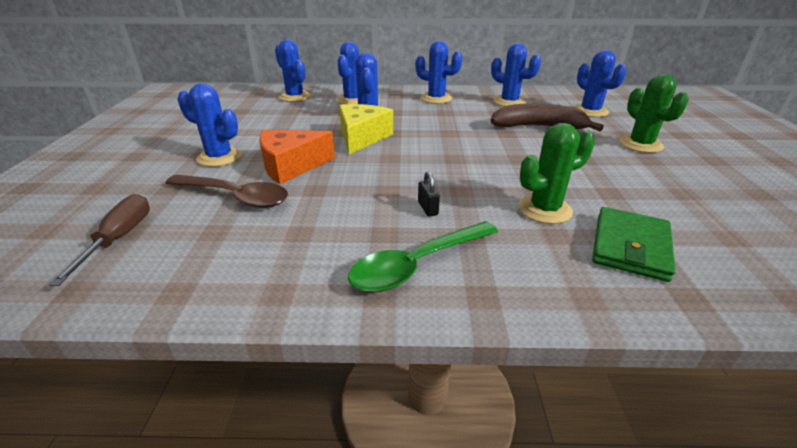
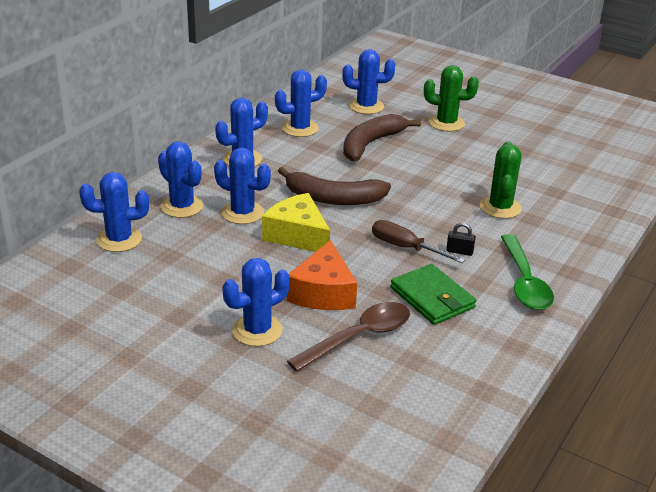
camera: 60 degrees left, 0 degrees up
(119, 238) = (382, 412): brown screwdriver -> brown screwdriver (405, 248)
(433, 135) = (333, 198): none -> brown banana
(630, 247) = (562, 201): green wallet -> green wallet (432, 298)

